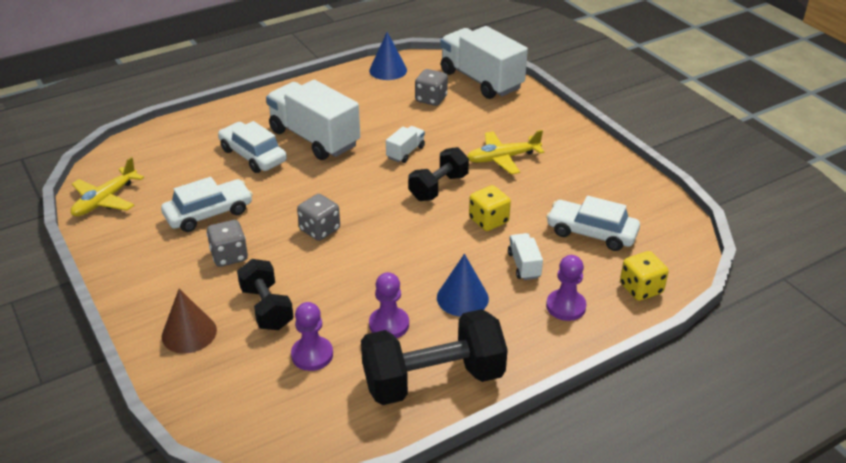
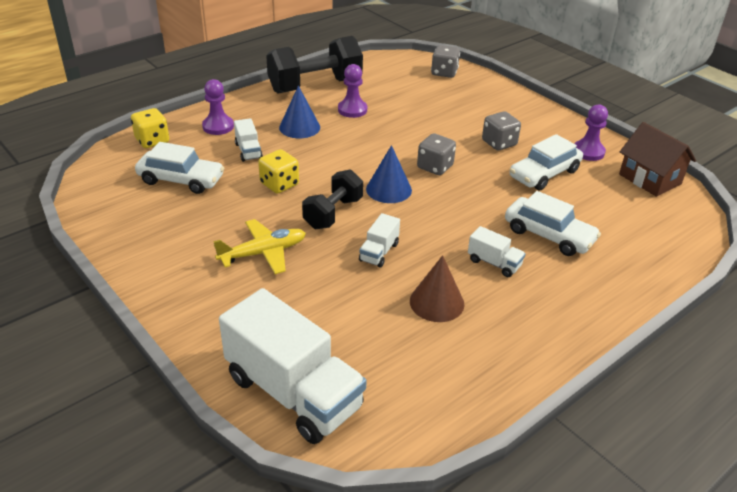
camera: 170 degrees right, 0 degrees up
(105, 200) = (650, 179): yellow plane -> brown house
(189, 333) = (490, 98): brown cone -> brown cone (436, 302)
(267, 308) = (446, 114): black dumbbell -> none
(312, 355) = (399, 93): purple pawn -> purple pawn (588, 152)
(314, 138) = (494, 263): white truck -> white truck, size x0.44
(388, 70) = (449, 402): blue cone -> blue cone (388, 189)
(431, 99) = (366, 342): grey dice -> grey dice (444, 73)

